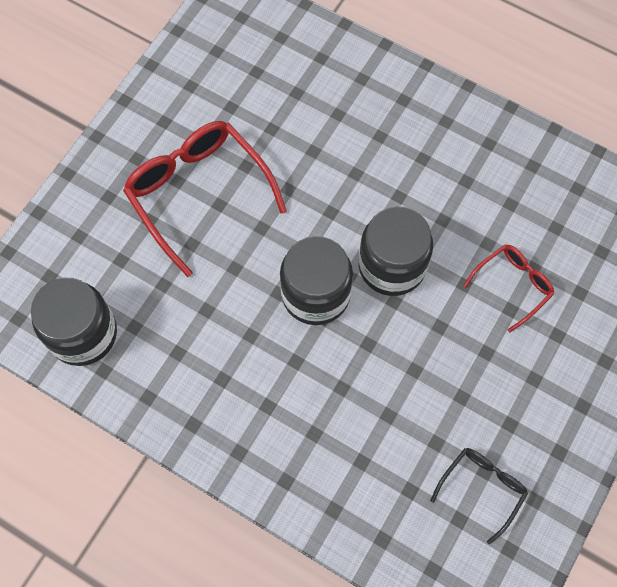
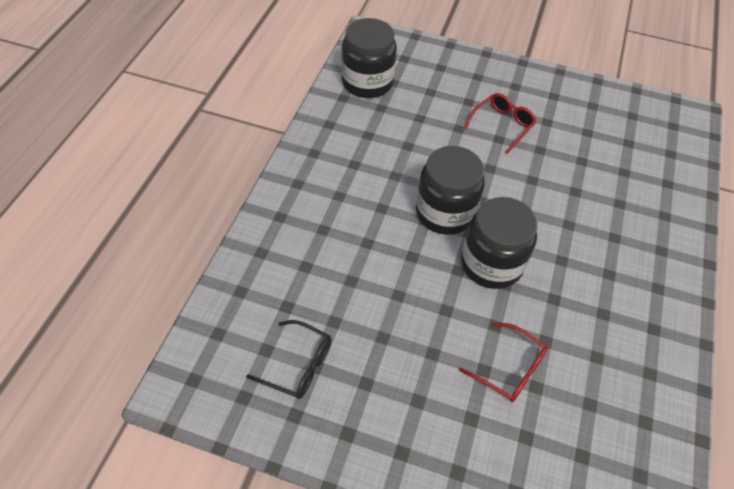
camera: 75 degrees right, 15 degrees down
(199, 194) = (502, 125): red glasses -> red glasses, size x0.53

